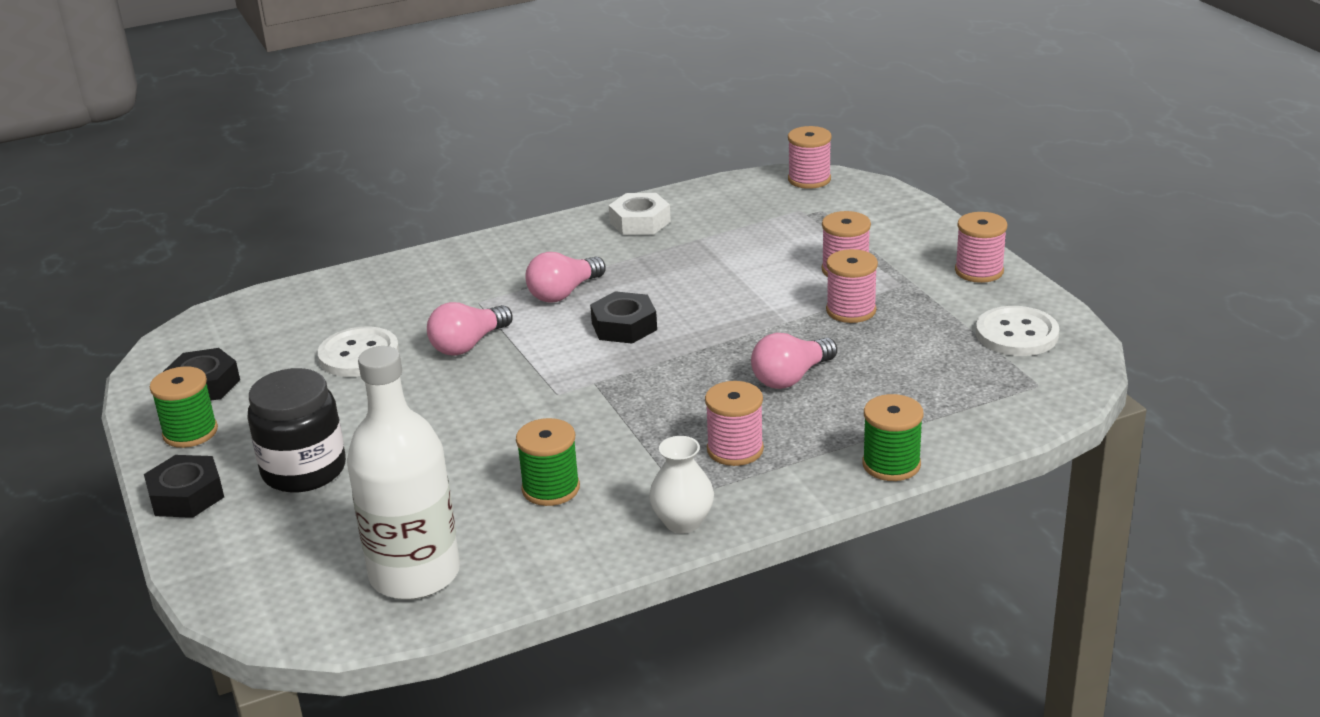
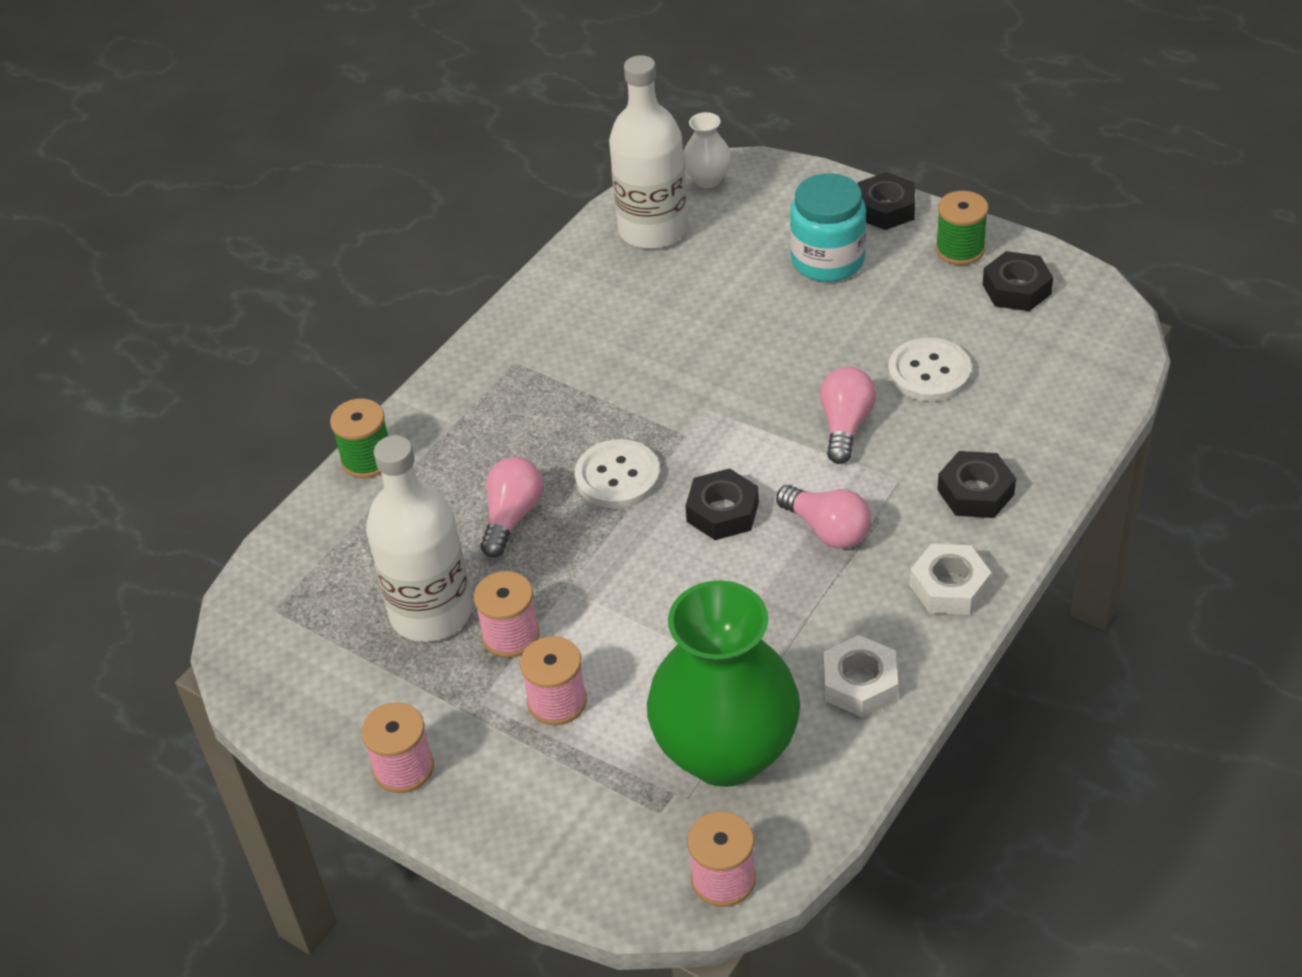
camera: 150 degrees right, 15 degrees up
(304, 470) = (827, 260): black jar -> turquoise jar
(439, 279) = (975, 492): none -> black nut
(526, 243) = (949, 587): none -> white nut
(551, 489) = (622, 325): green spool -> none
(564, 293) = (827, 530): pink light bulb -> pink light bulb turned 120 degrees clockwise
(682, 522) = (498, 341): white vase -> white vase (707, 179)
(735, 450) = (506, 419): pink spool -> none
(756, 220) = (726, 752): none -> green vase
(904, 341) = (431, 612): none -> white bottle
(1016, 334) = (320, 674): white button -> white button (617, 476)

